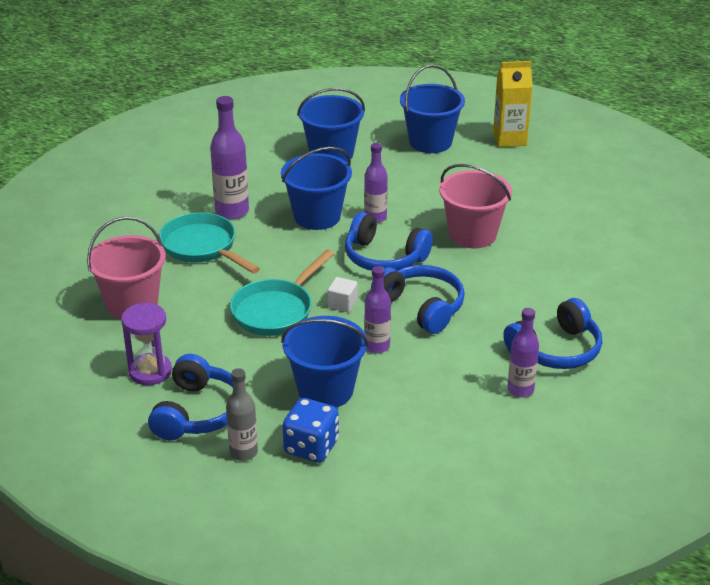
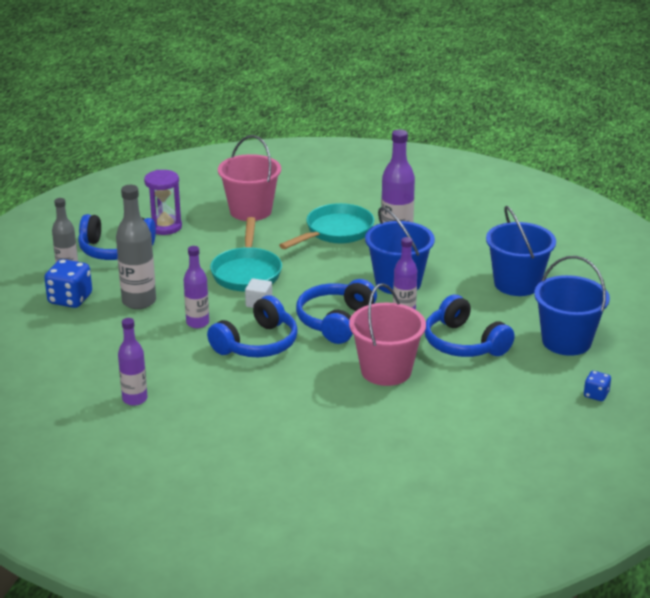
camera: 85 degrees right, 5 degrees down
(276, 310) = (247, 272): turquoise pan -> turquoise pan turned 120 degrees counterclockwise
(325, 390) = (139, 301): blue bucket -> grey bottle
(509, 139) = (596, 395): yellow carton -> blue dice
(556, 350) = (193, 420): blue headphones -> blue headphones (463, 343)

